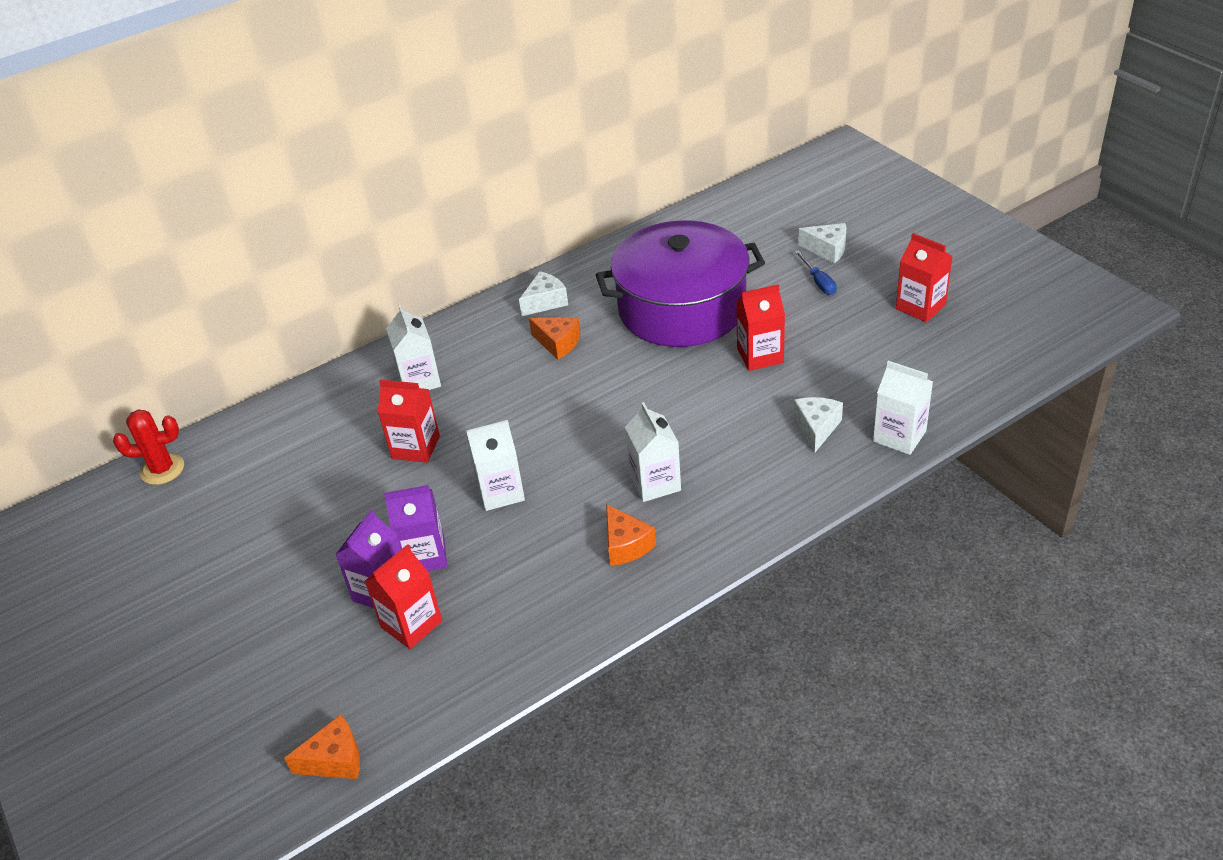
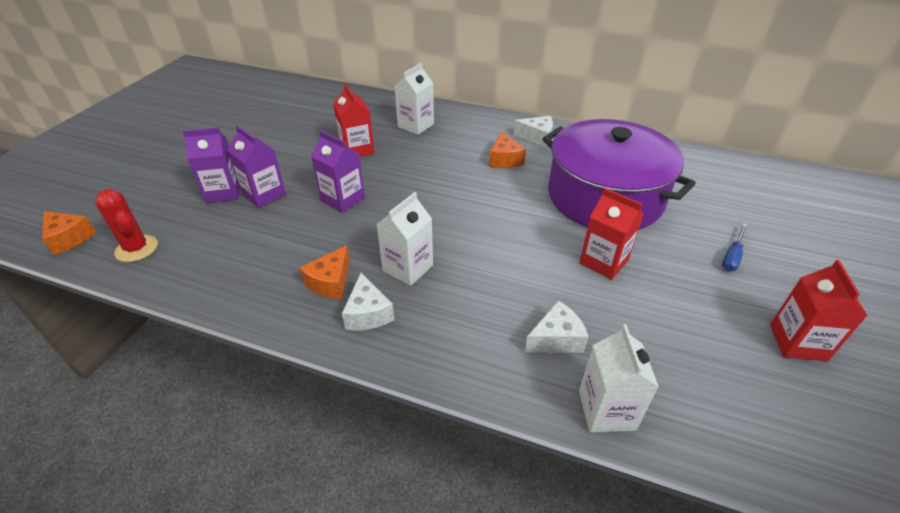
camera: 50 degrees right, 0 degrees up
(162, 469) = (278, 84): red cactus -> red cactus (136, 248)
(411, 624) = (199, 216): red carton -> none
(500, 492) = (343, 199): white carton -> purple carton
(827, 249) = (777, 243): white cheese -> white cheese (368, 314)

